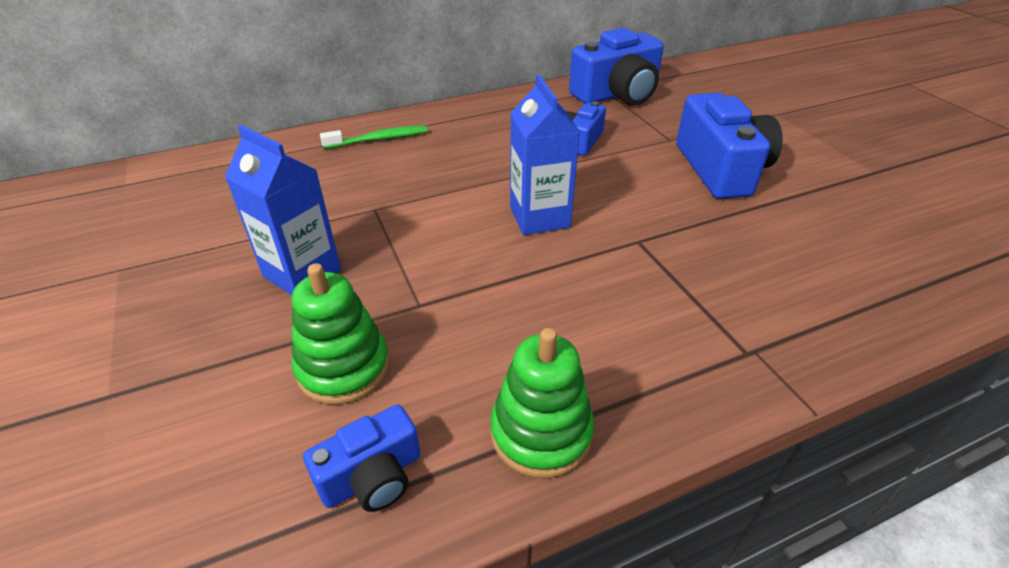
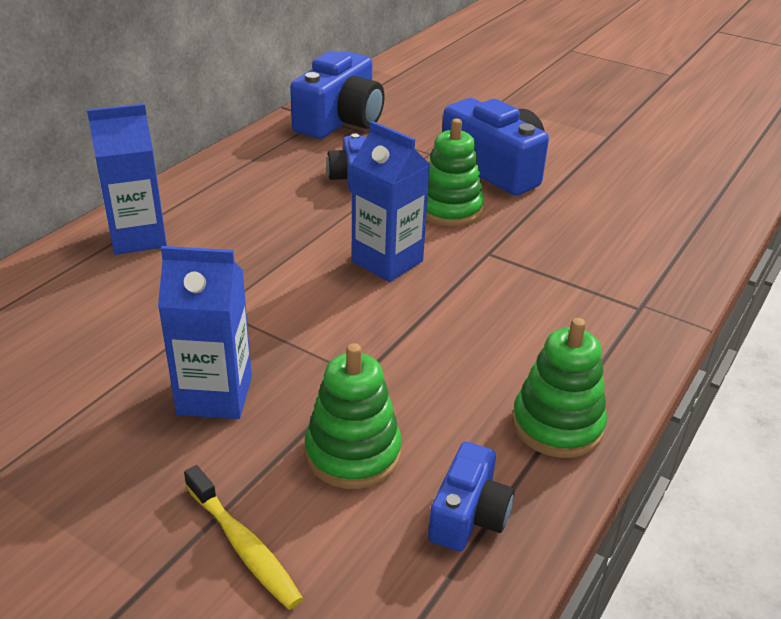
camera: 35 degrees left, 5 degrees down
(191, 402) = (244, 546): none -> yellow toothbrush
(379, 139) = (138, 238): green toothbrush -> blue carton
(639, 191) = (449, 209): none -> green stacking toy

